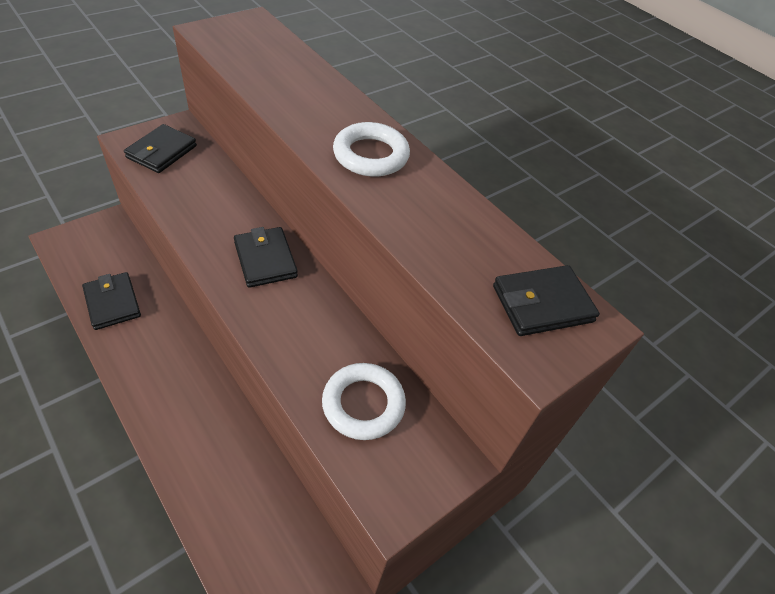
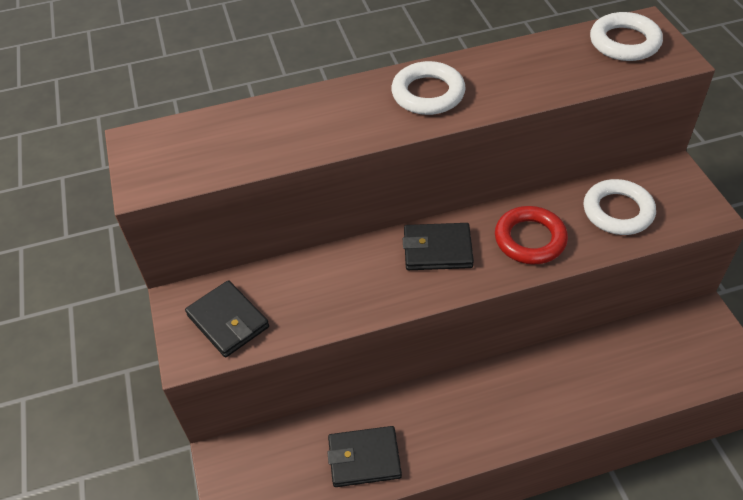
camera: 60 degrees left, 0 degrees up
(298, 328) = (530, 239): none -> red ring
(542, 304) = (624, 42): black wallet -> white ring

